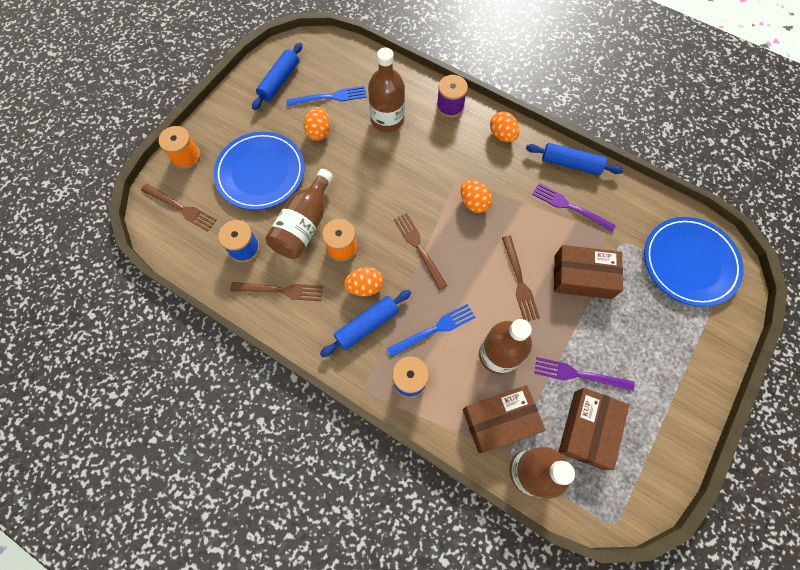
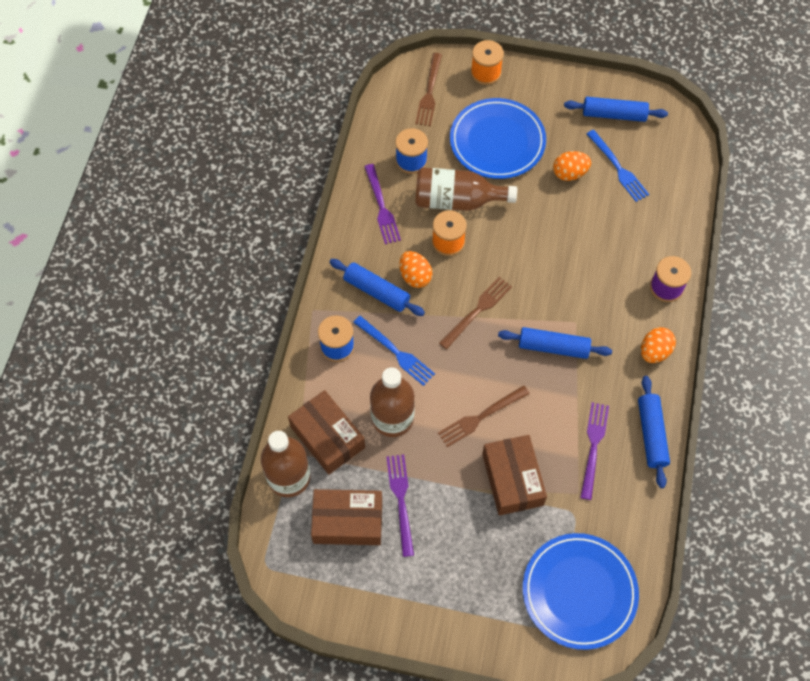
camera: 70 degrees right, 5 degrees down
(281, 290) = (382, 208): brown fork -> purple fork
(387, 119) = (617, 231): brown bottle -> none
(473, 203) = (553, 347): orange egg -> blue rolling pin

